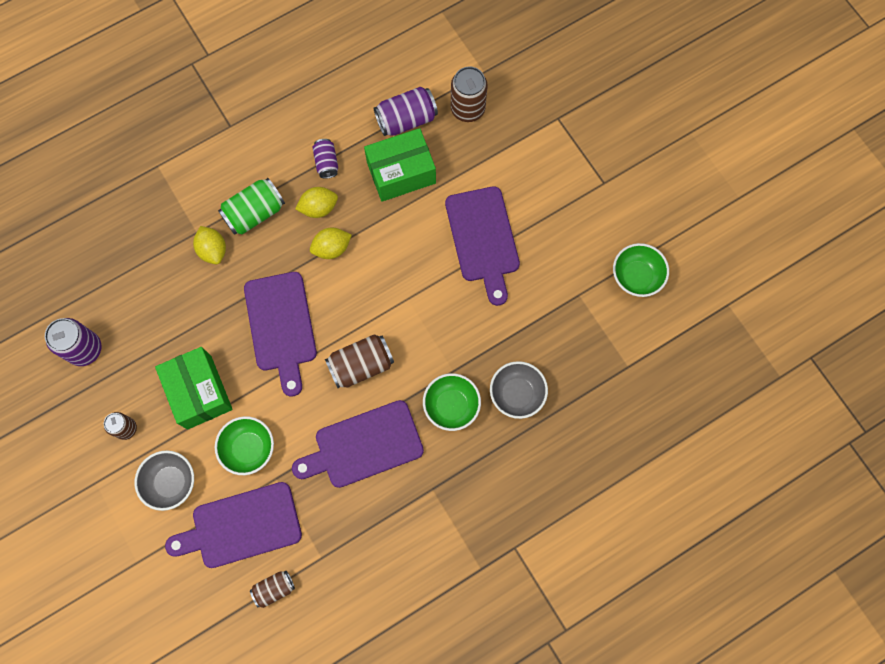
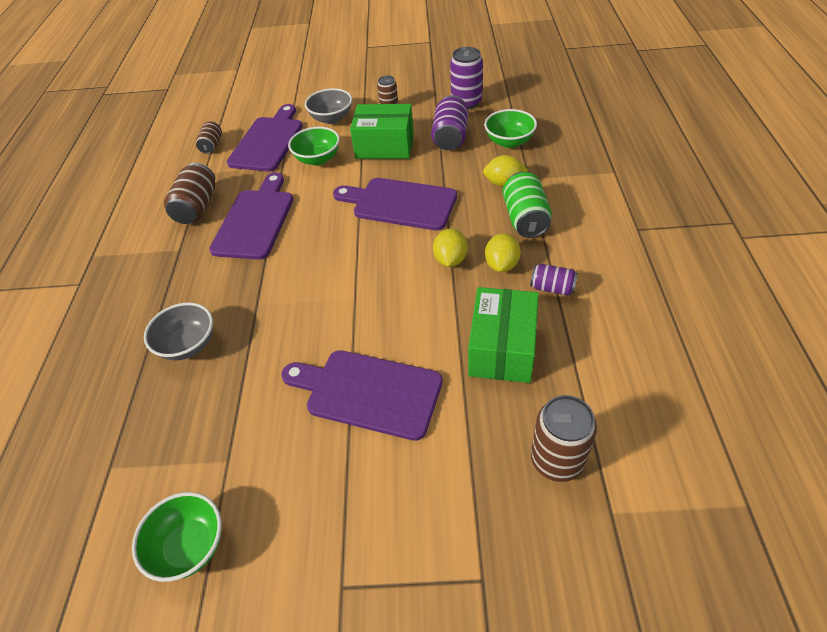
camera: 125 degrees right, 25 degrees down
(361, 365) = (322, 242): brown can -> brown can (197, 207)
(406, 119) = (573, 382): purple can -> purple can (450, 137)
(451, 406) = (228, 289): green bowl -> green bowl (509, 142)

